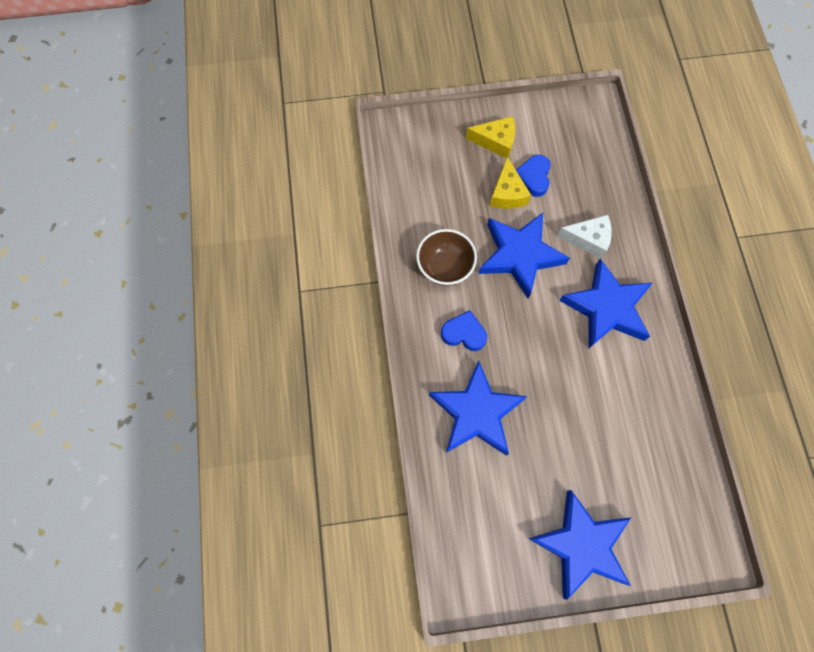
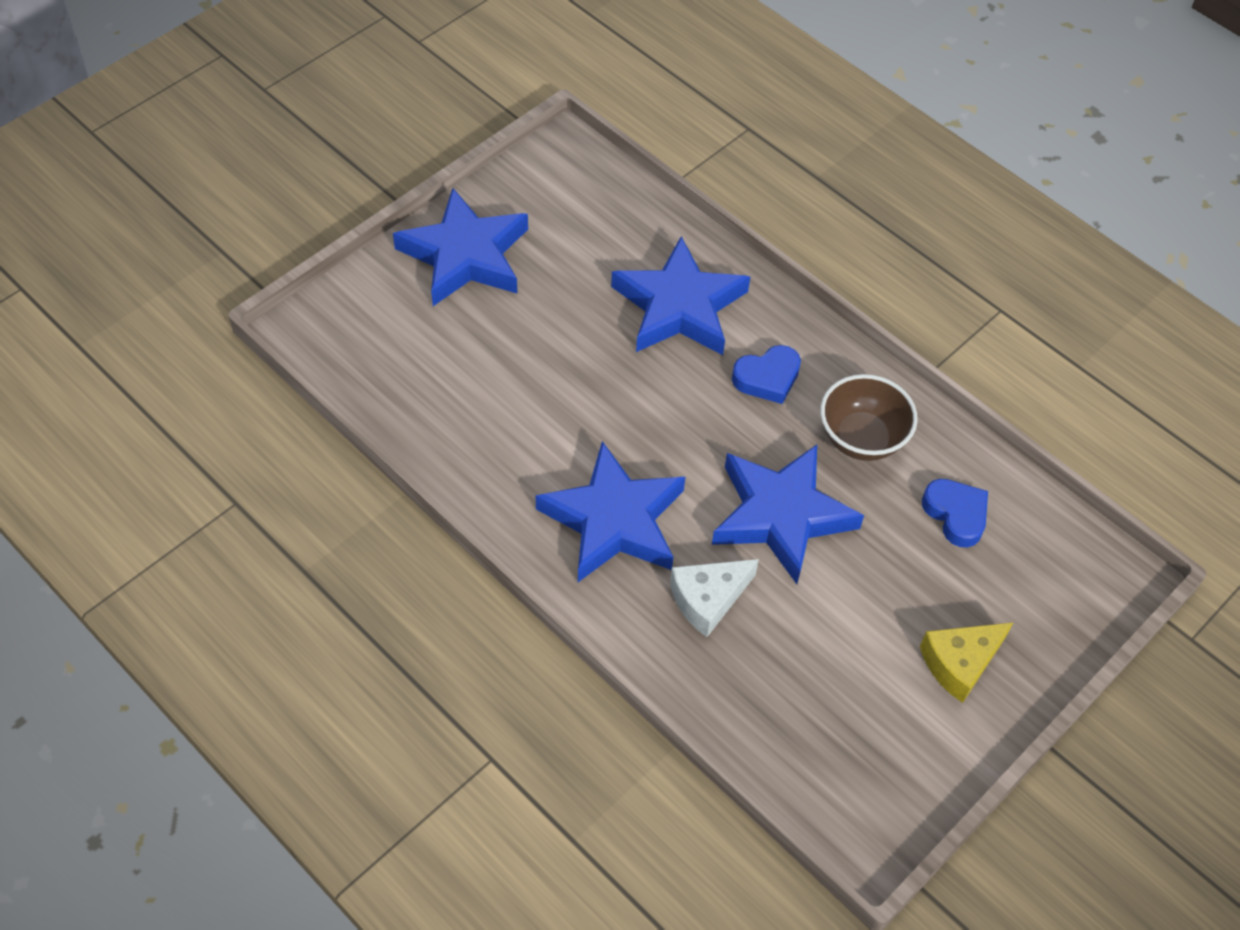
camera: 140 degrees right, 15 degrees down
(507, 193) = (873, 593): yellow cheese -> none
(533, 177) = (857, 642): blue heart -> blue heart (956, 514)

